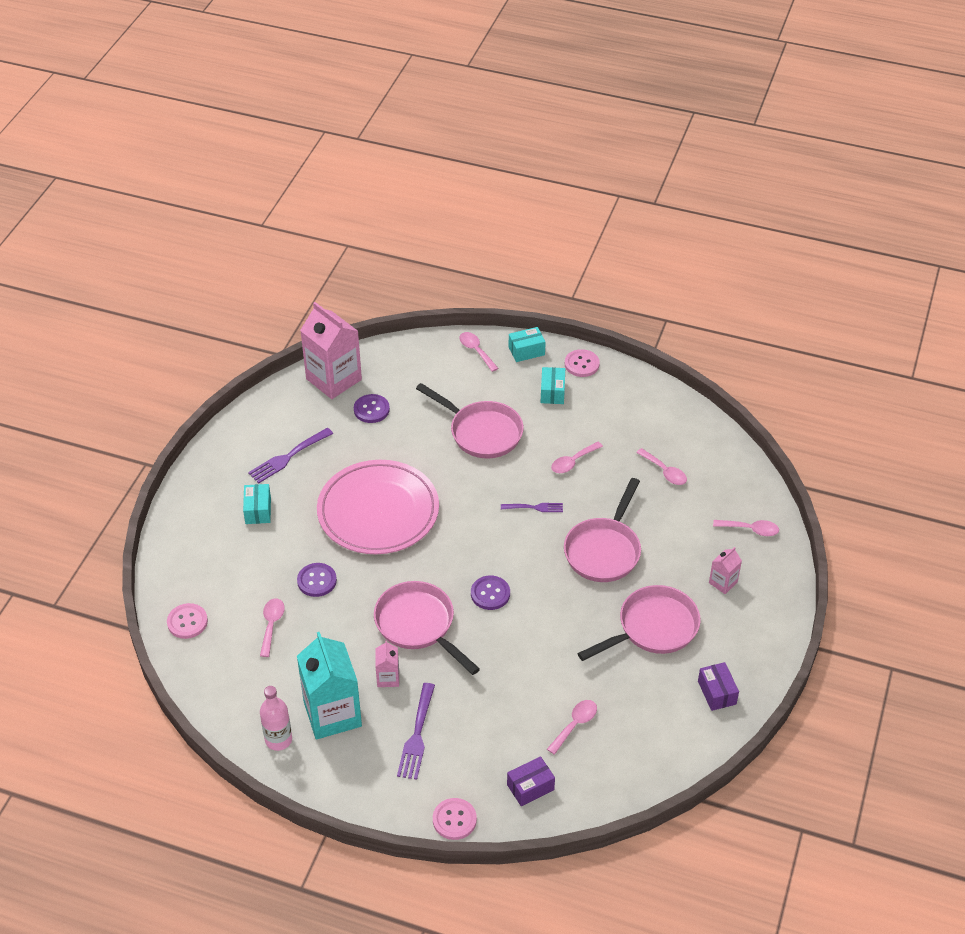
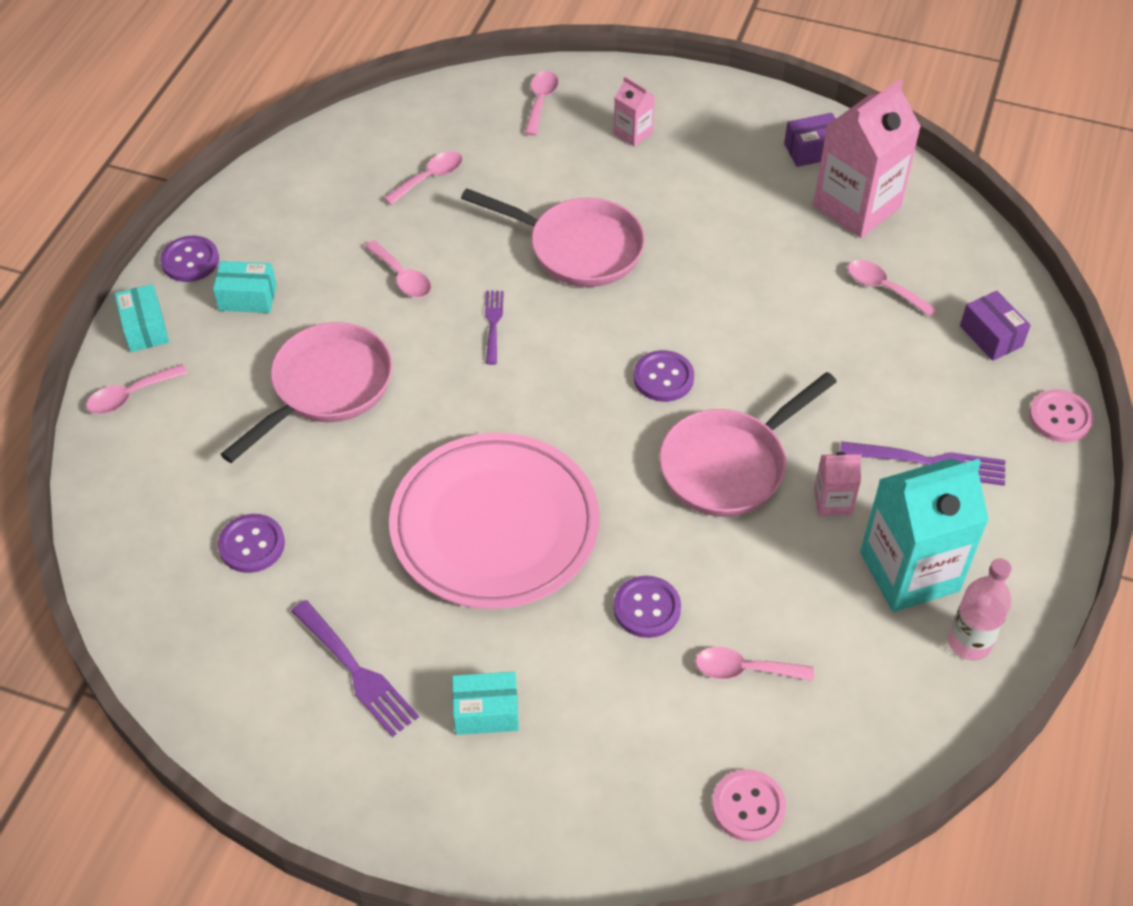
camera: 90 degrees left, 5 degrees up
(334, 379) = (163, 608): pink carton -> pink carton (856, 207)
(582, 364) = (190, 260): pink button -> purple button
(653, 628) = (714, 204): pink pan -> none

